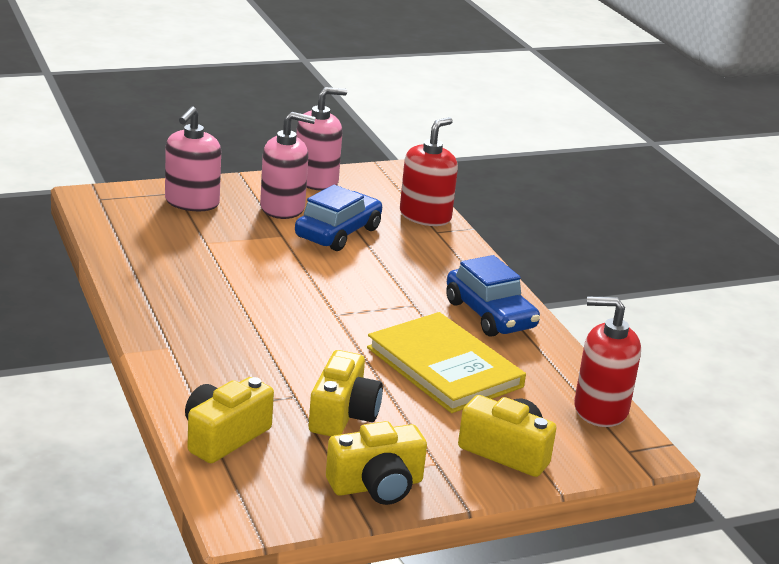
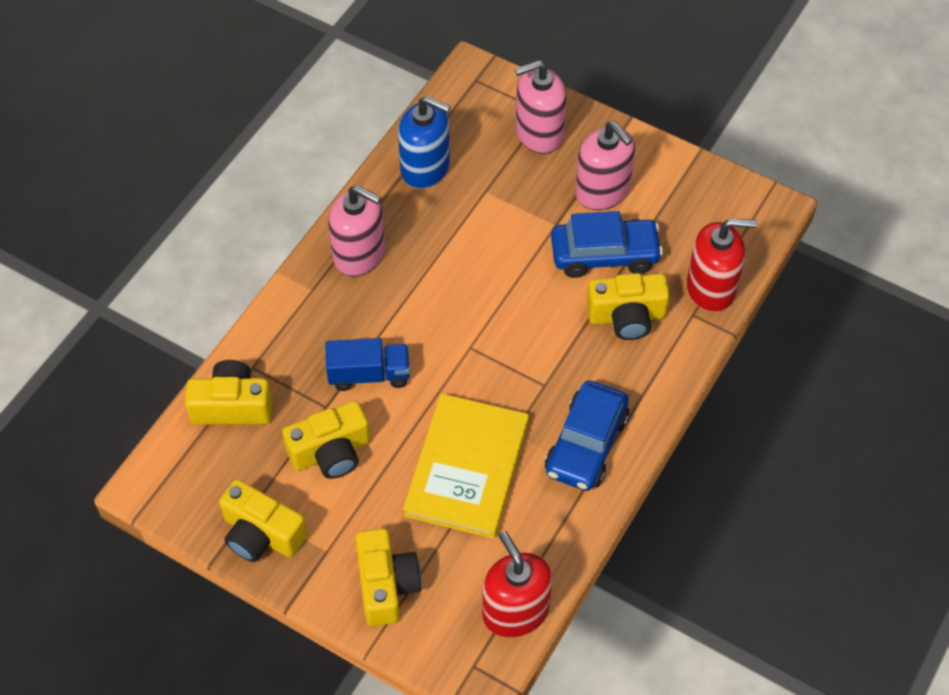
camera: 55 degrees right, 30 degrees up
(141, 251) = (425, 168): none -> blue soap dispenser
(294, 363) = (369, 374): none -> blue truck
(316, 181) = (681, 174): pink soap dispenser -> pink soap dispenser (359, 254)
(403, 251) = (626, 316): none -> yellow camera

